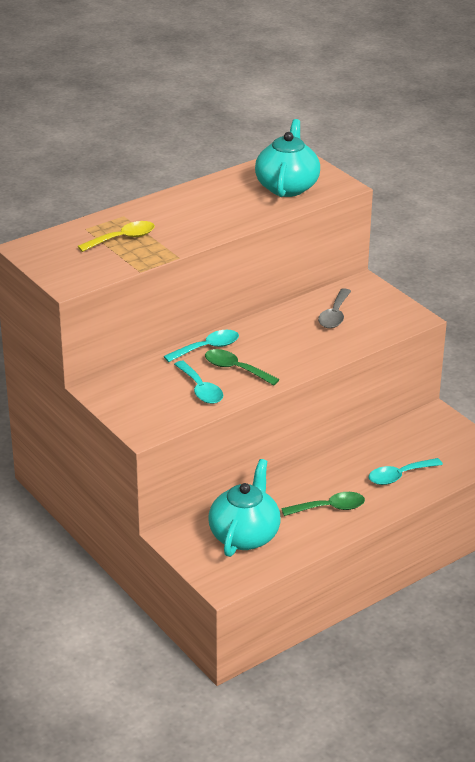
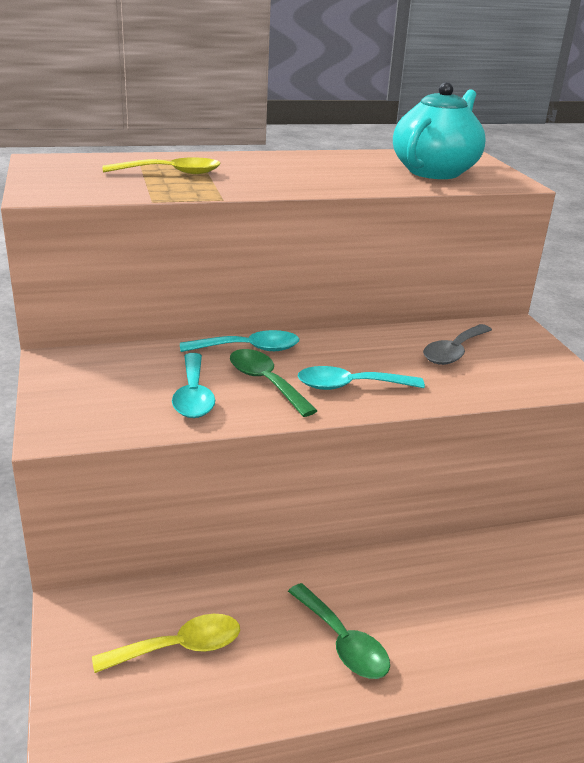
camera: 20 degrees right, 5 degrees down
(244, 535) = (179, 647): turquoise teapot -> yellow spoon
(329, 508) = (342, 642): green spoon -> green spoon turned 45 degrees clockwise
(399, 476) = (483, 620): turquoise spoon -> turquoise spoon (350, 386)

